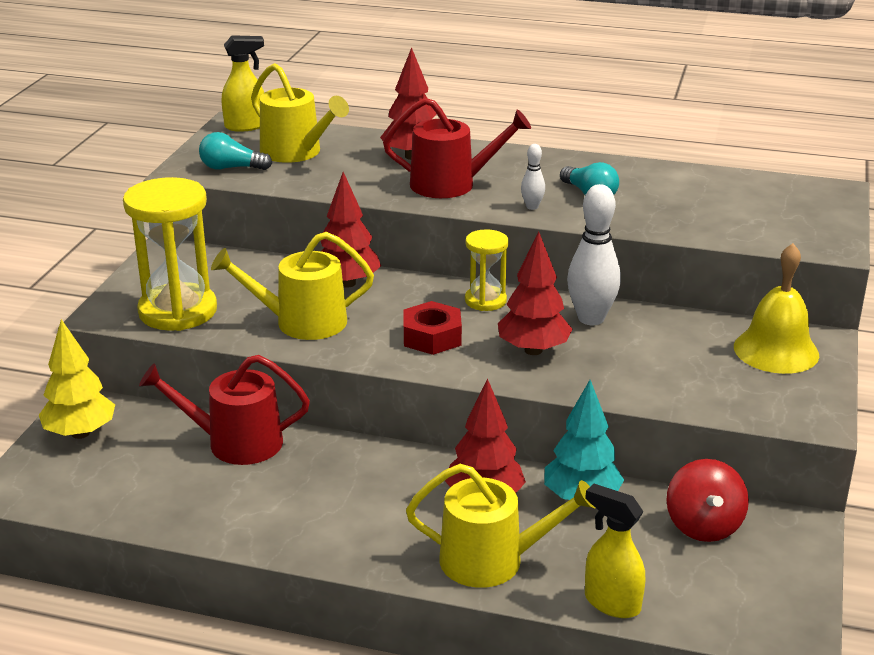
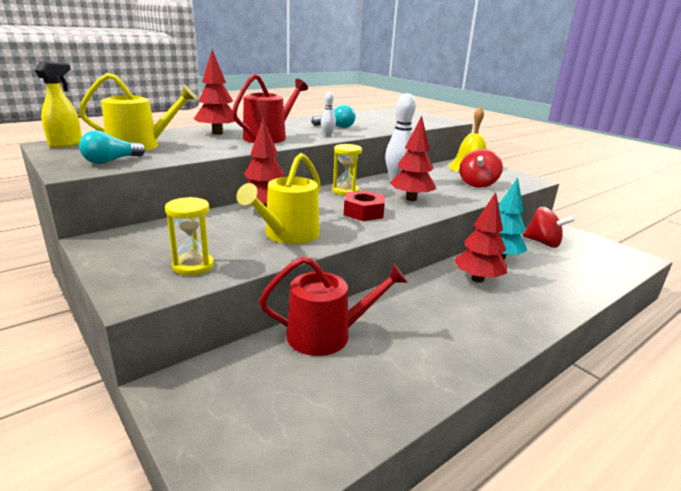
camera: 55 degrees left, 5 degrees down
(80, 433) = (208, 408): yellow tree -> none
(178, 311) = (193, 266): yellow hourglass -> yellow hourglass, size x0.55
(236, 443) = (326, 335): red watering can -> red watering can turned 135 degrees counterclockwise
(492, 560) = (540, 299): yellow watering can -> none
(611, 603) = (597, 284): yellow spray bottle -> none
(697, 379) = (477, 184): none -> red spinning top

